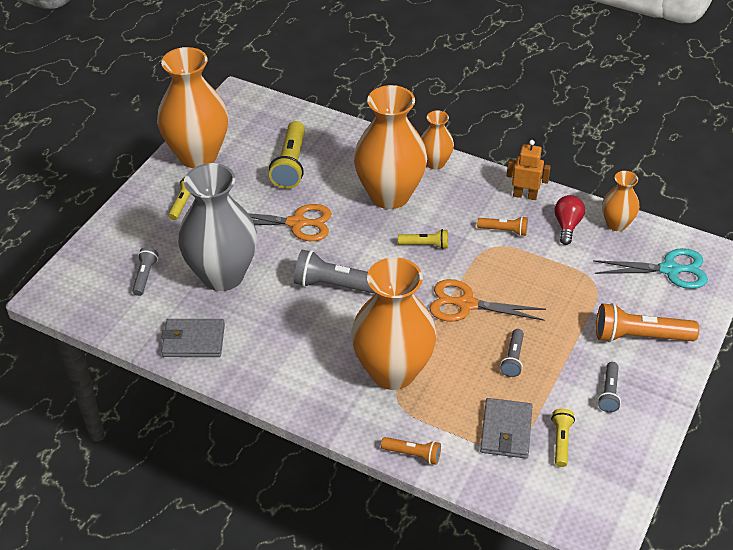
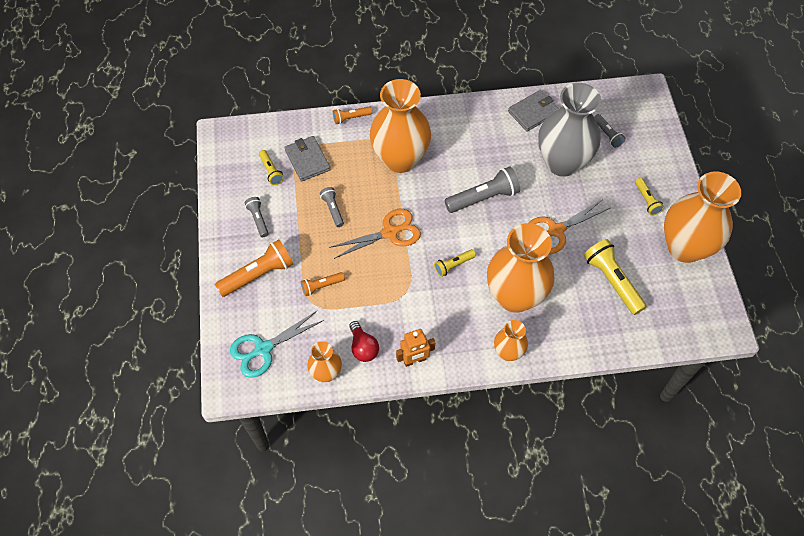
camera: 145 degrees right, 15 degrees up
(504, 230) = (407, 313): orange flashlight -> orange flashlight (321, 286)

